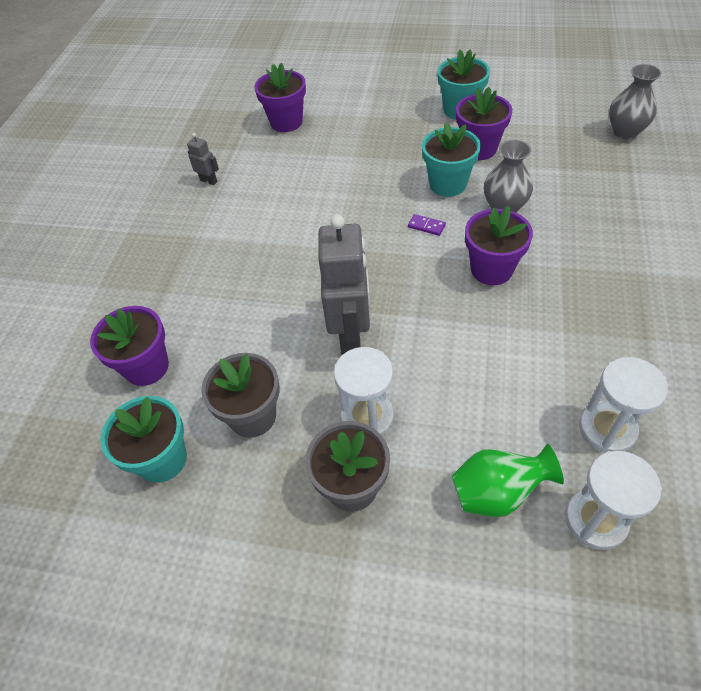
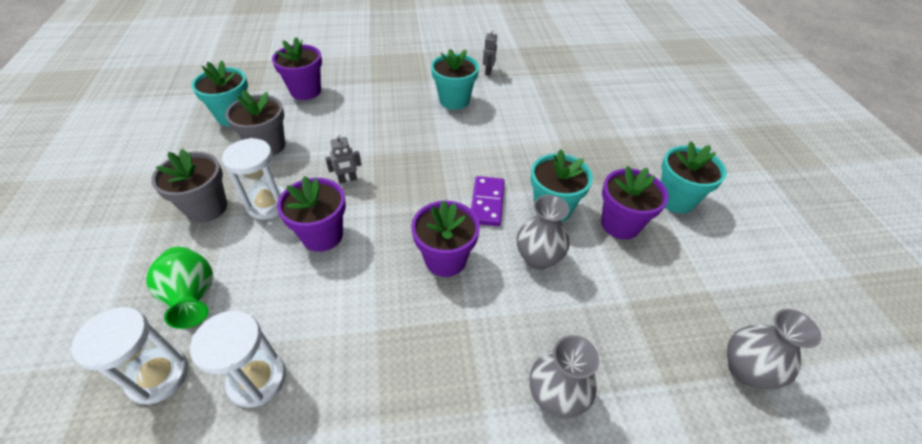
camera: 65 degrees right, 5 degrees down
(249, 220) = (454, 100): none -> turquoise flower pot
(286, 122) = (580, 92): purple flower pot -> purple flower pot (322, 235)
(351, 335) = (347, 179): grey robot -> grey robot, size x0.44
(426, 226) = (487, 203): purple domino -> purple domino, size x1.81
(638, 230) = (556, 396): none -> grey vase

